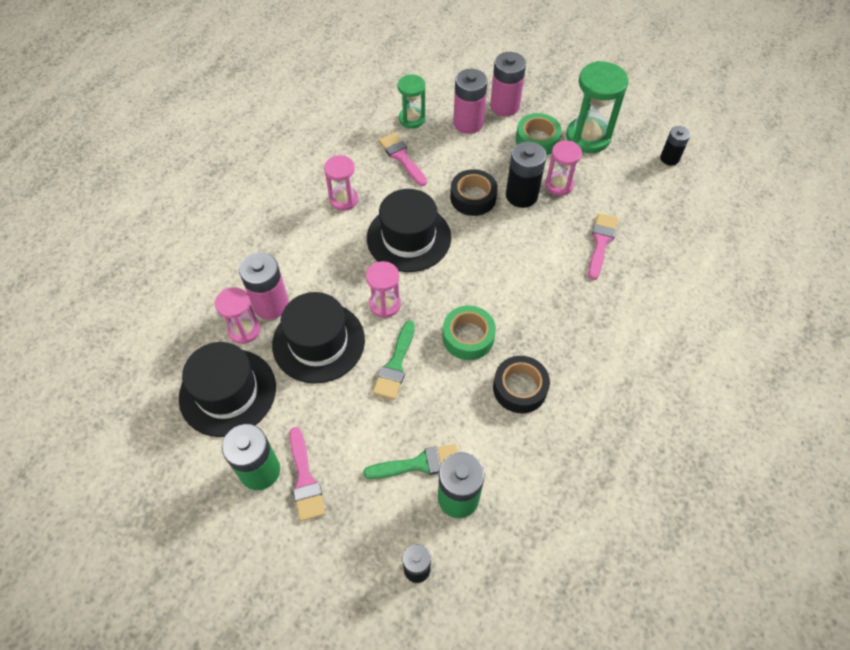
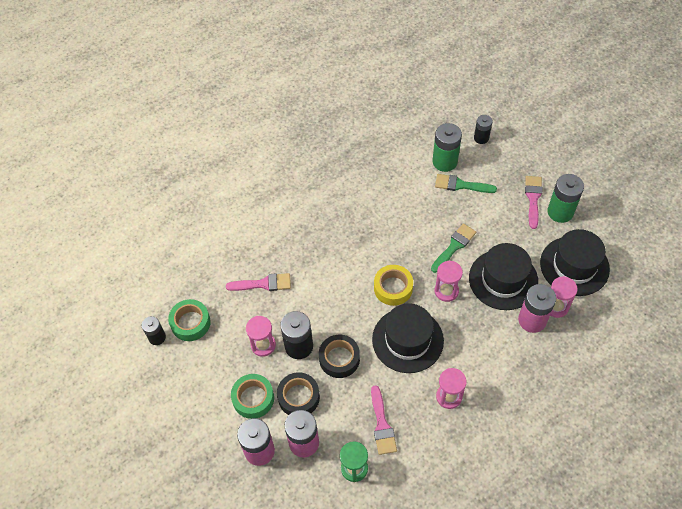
camera: 155 degrees left, 0 degrees up
(450, 287) = (393, 288): none -> yellow tape
(468, 337) = (397, 248): green tape -> green tape (190, 323)
(520, 388) = (379, 206): black tape -> black tape (299, 397)
(588, 137) = (208, 384): green hourglass -> none
(601, 242) = (263, 284): pink brush -> pink brush turned 135 degrees counterclockwise

